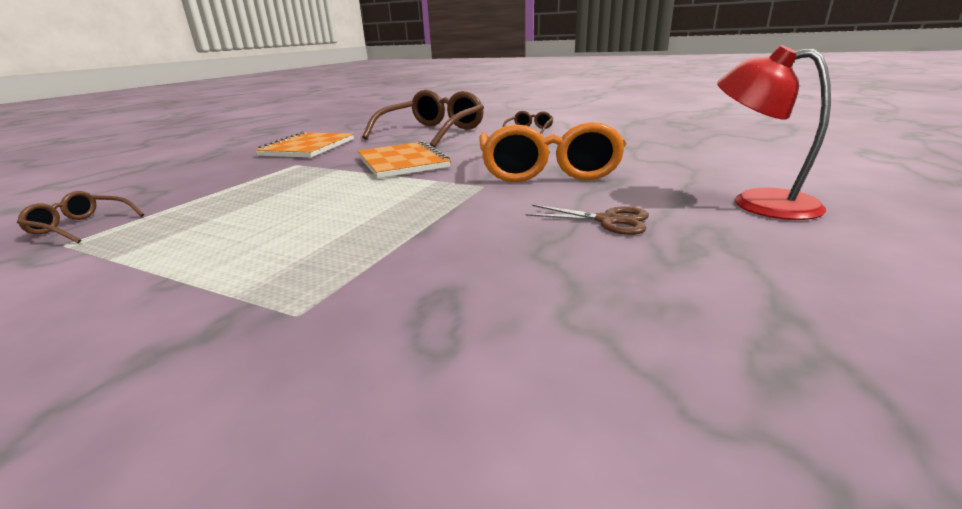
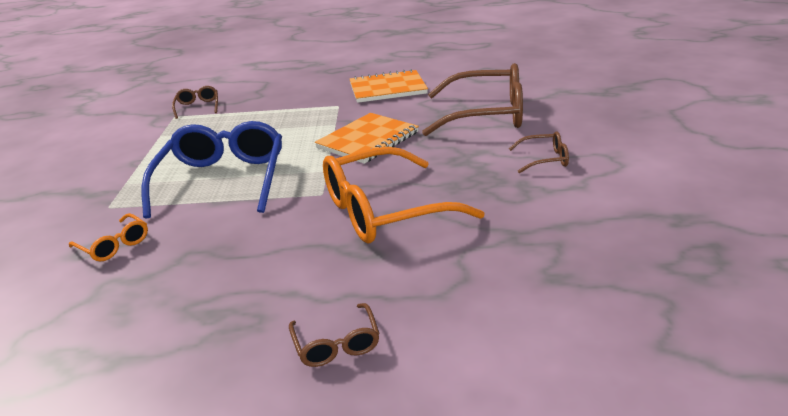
camera: 65 degrees right, 5 degrees up
(366, 224) = (223, 180): none -> blue glasses
(451, 309) = (114, 245): none -> orange glasses
(608, 220) = (258, 268): brown scissors -> none
(757, 202) = (336, 344): red lamp -> brown glasses

